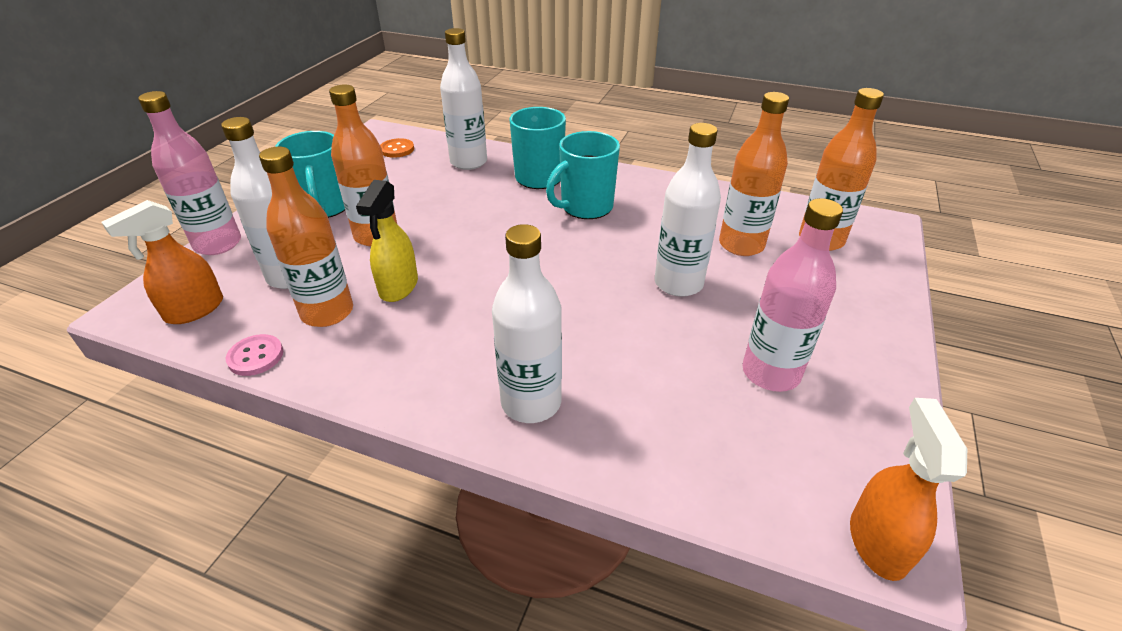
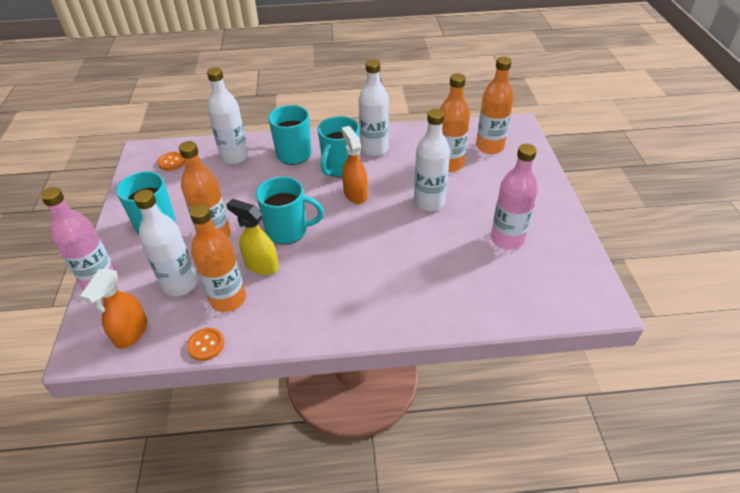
camera: 25 degrees left, 5 degrees up
(256, 356) = (206, 345): pink button -> orange button
(398, 287) = (261, 265): yellow spray bottle -> yellow spray bottle turned 135 degrees clockwise
(463, 259) = (288, 231): none -> turquoise mug
(531, 402) = (395, 305): white bottle -> white bottle (374, 149)
(877, 542) = (595, 305): orange spray bottle -> orange spray bottle (355, 194)

